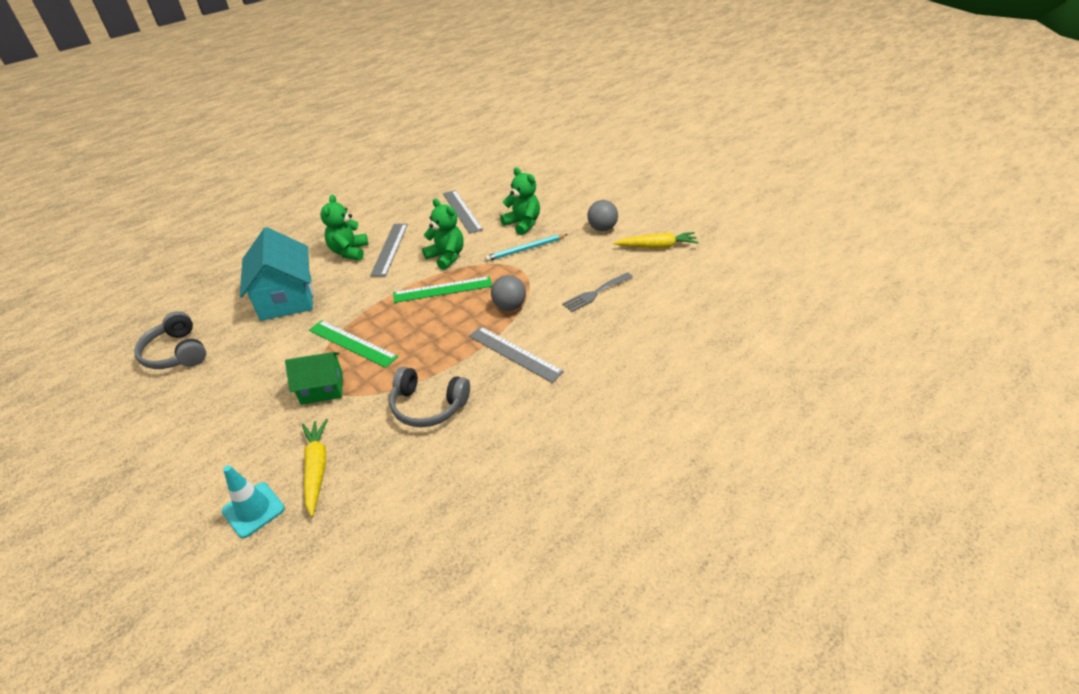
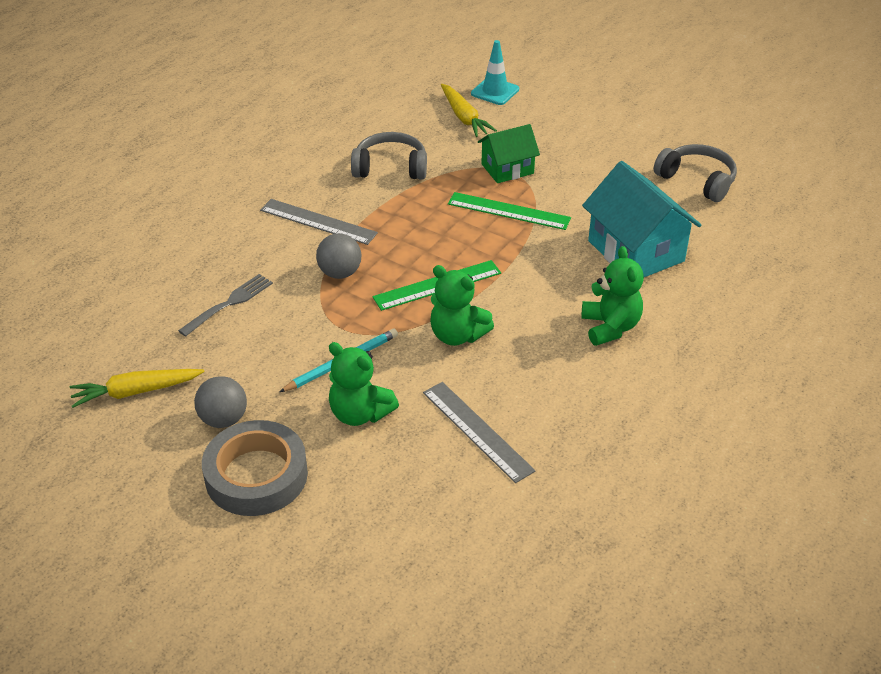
camera: 165 degrees right, 0 degrees up
(389, 249) = (552, 339): grey ruler -> none
(585, 204) = (256, 475): none -> grey tape

